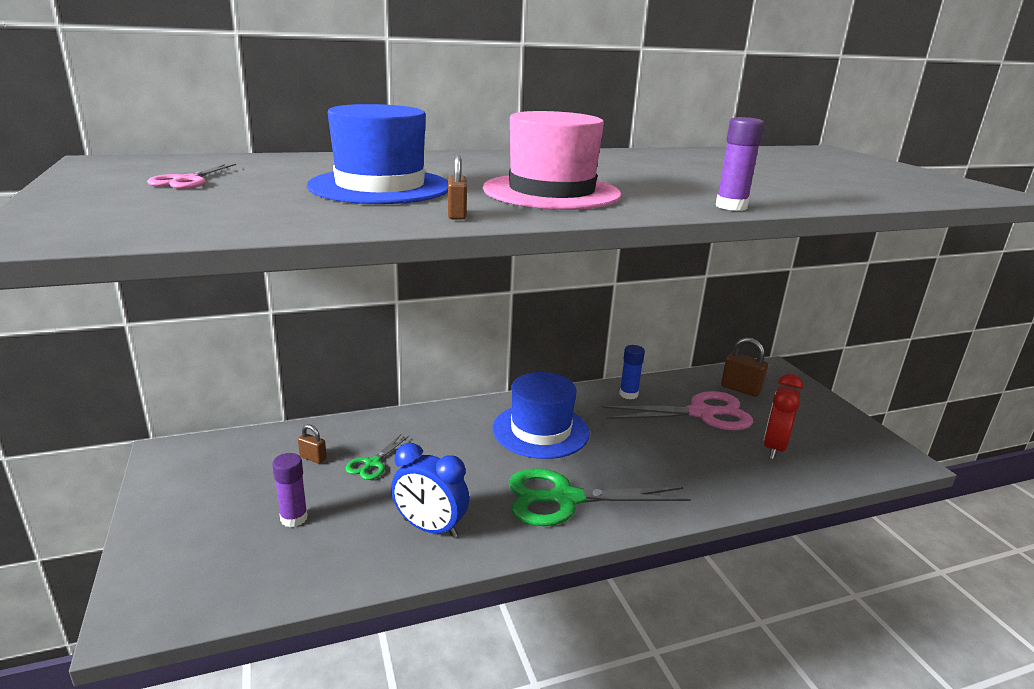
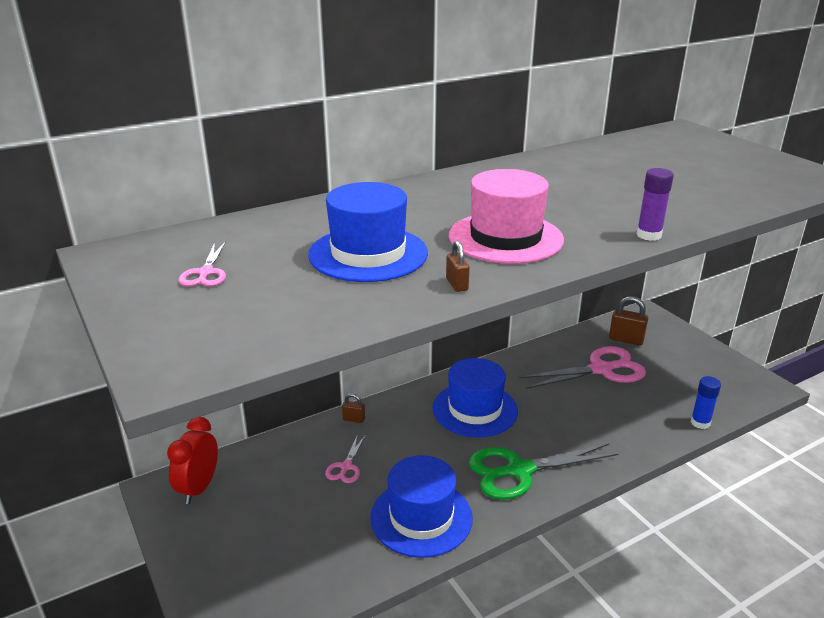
camera: 10 degrees left, 5 degrees up
(294, 518) = (304, 530): purple glue stick -> none
(313, 458) = (292, 471): brown padlock -> brown padlock (354, 419)
(372, 463) = (346, 467): green scissors -> pink scissors
(430, 528) = (421, 517): blue clock -> blue hat
(628, 394) = (535, 360): blue glue stick -> blue glue stick (700, 423)
(774, 448) = (668, 393): red clock -> red clock (198, 488)

